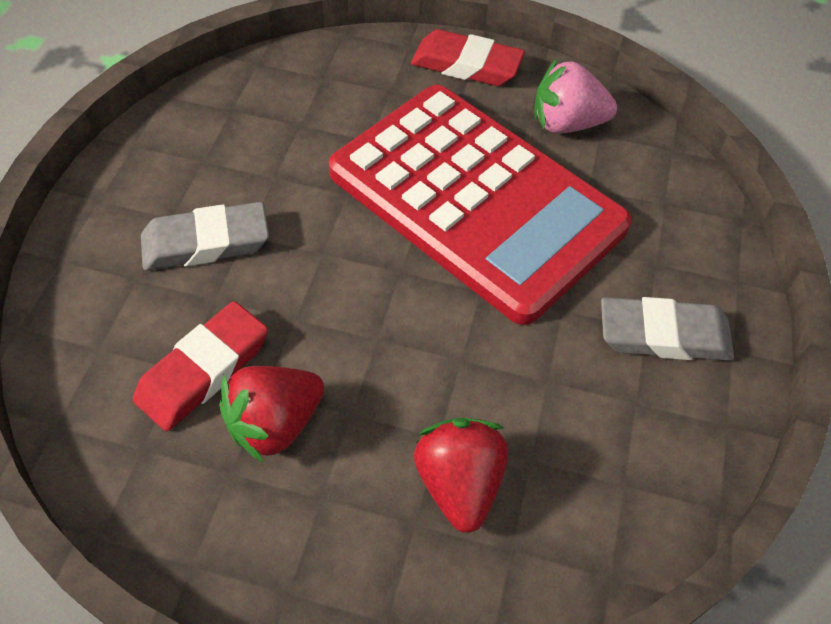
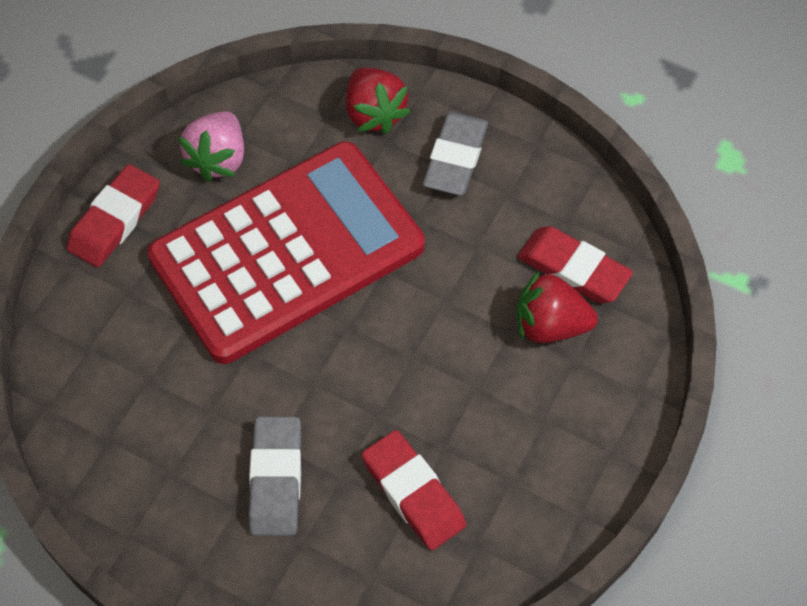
camera: 75 degrees left, 5 degrees up
(275, 424) = (475, 444): red strawberry -> red strawberry (374, 114)
(552, 500) = (573, 269): none -> red eraser

